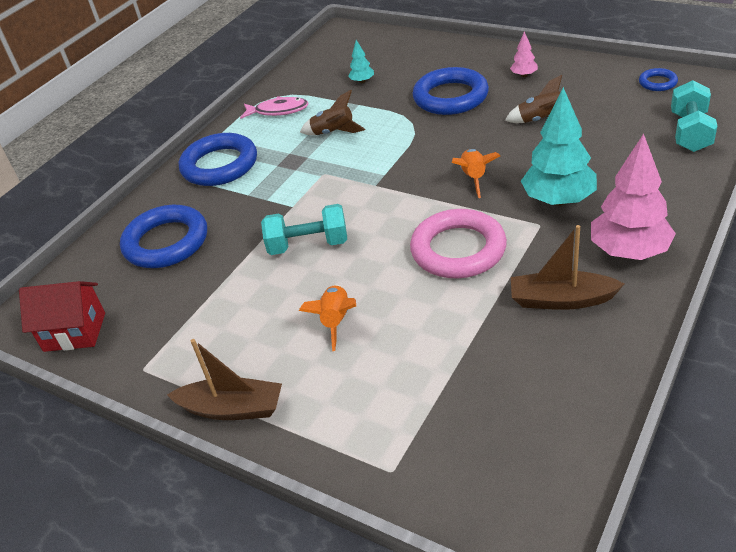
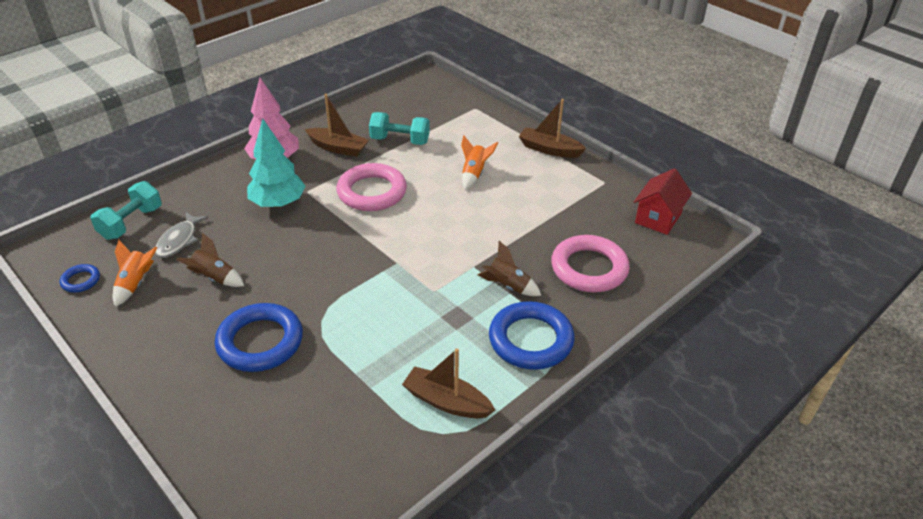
camera: 170 degrees left, 0 degrees up
(74, 332) = (658, 218): red house -> red house turned 75 degrees counterclockwise
(166, 242) = (589, 268): blue ring -> pink ring
(278, 111) = (446, 401): pink fish -> brown boat
(308, 245) = (473, 228): turquoise dumbbell -> turquoise dumbbell (400, 140)
(333, 133) = (402, 339): brown rocket -> brown rocket (507, 286)
(362, 81) = (329, 413): turquoise tree -> none
(474, 178) = (318, 241): orange rocket -> orange rocket (136, 284)
(524, 75) = (167, 343): pink tree -> none
(617, 134) = (179, 240): none -> grey fish

